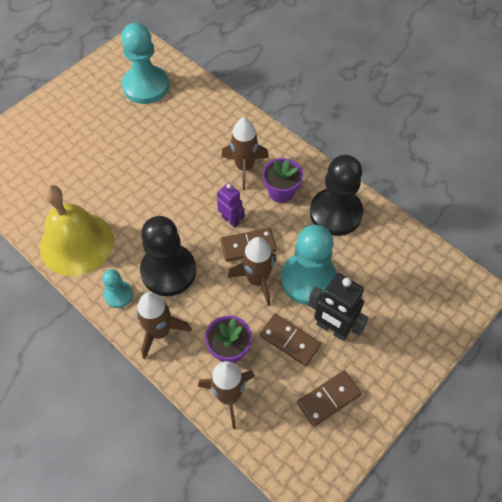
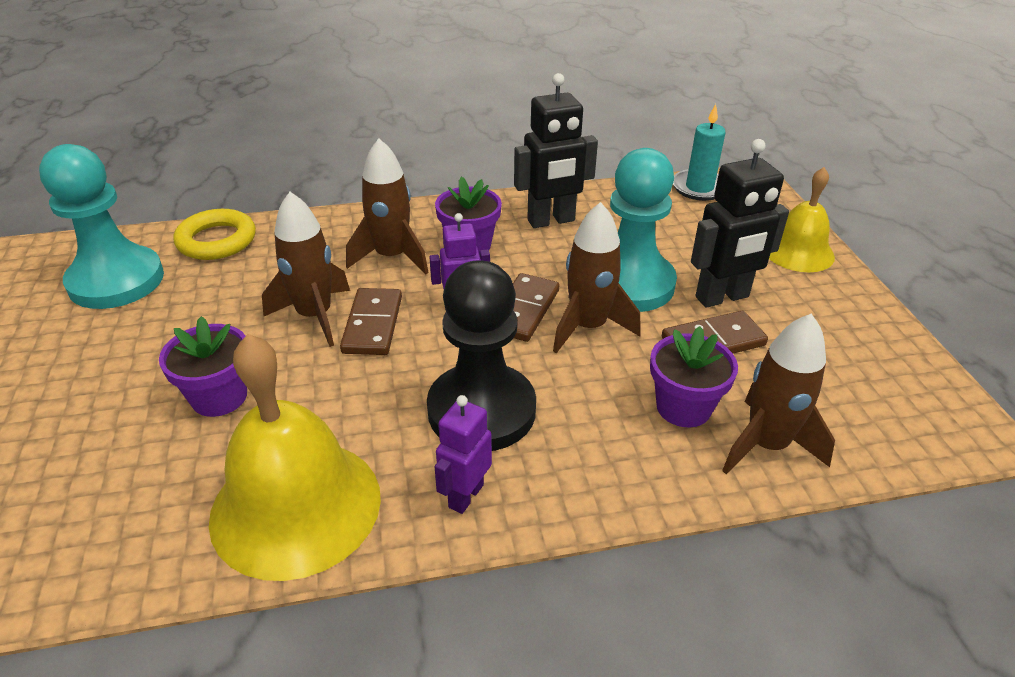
camera: 55 degrees left, 20 degrees down
(110, 176) = (219, 397): none -> purple flower pot
(118, 295) = (465, 496): turquoise pawn -> purple robot
(159, 331) = (587, 474): brown rocket -> brown rocket (314, 316)
(200, 95) = (217, 240): none -> yellow ring
(328, 399) = (831, 348): brown domino -> brown domino (373, 324)
(335, 213) = (551, 221): black pawn -> black robot
(413, 349) = (798, 251): none -> yellow bell
(441, 266) = (699, 188): none -> turquoise candle

